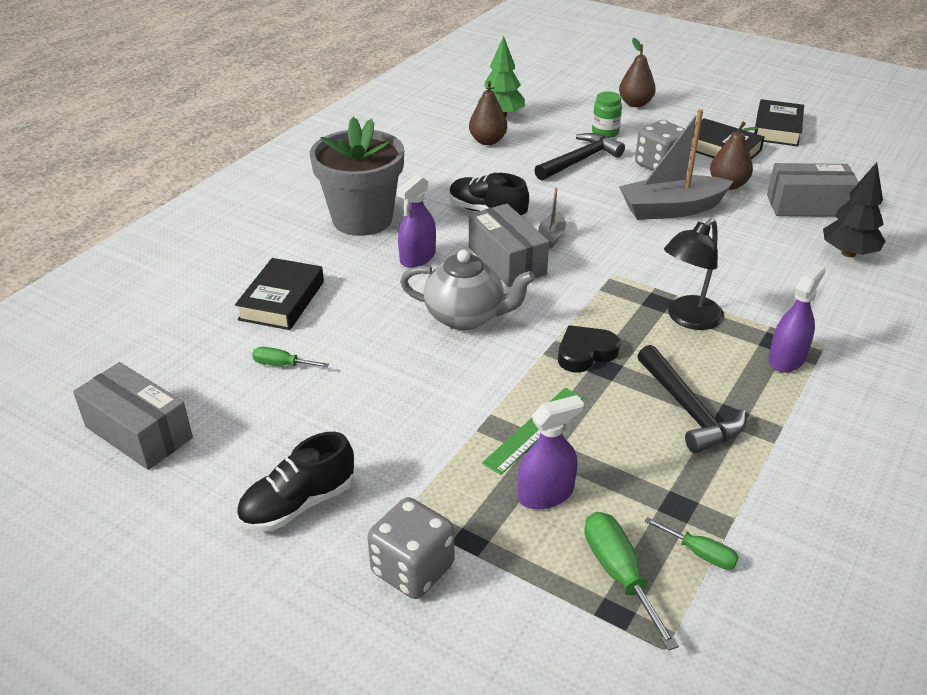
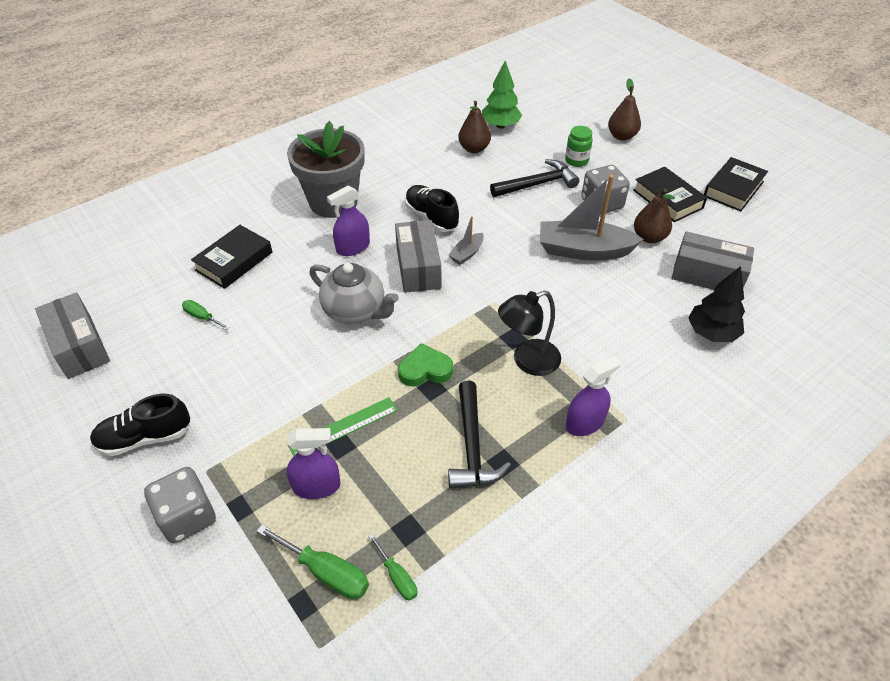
camera: 20 degrees right, 10 degrees up
(585, 353) = (425, 370): black heart -> green heart
(619, 573) = (326, 572): green screwdriver -> green screwdriver turned 120 degrees clockwise

